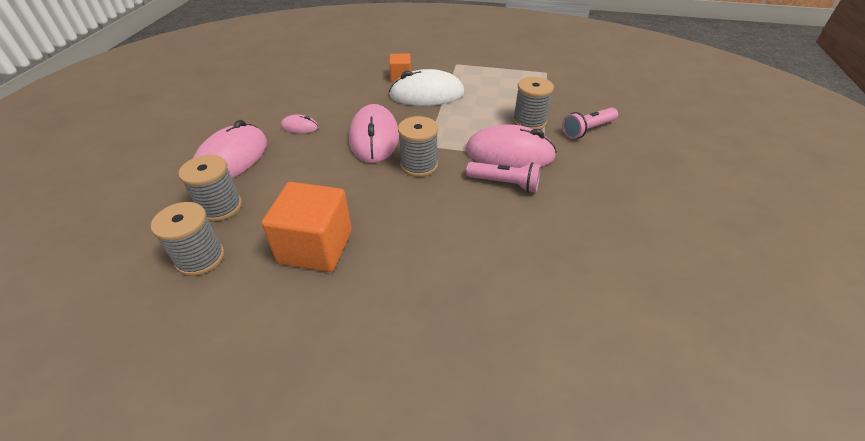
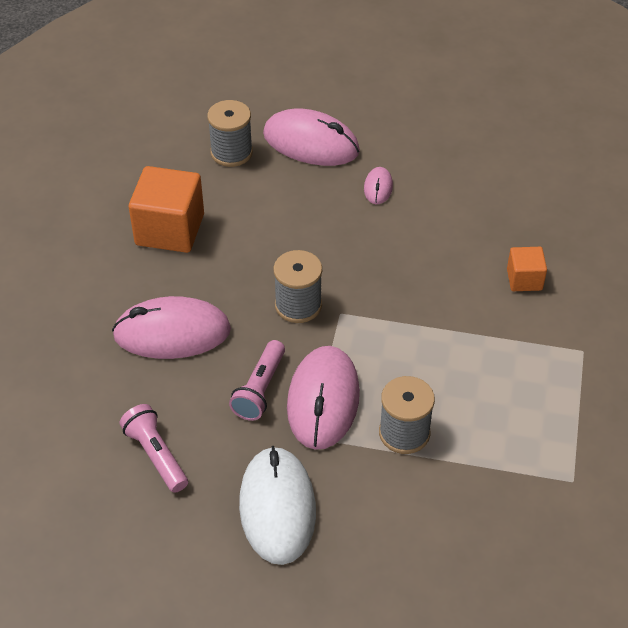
camera: 90 degrees right, 5 degrees up
(200, 258) = (164, 155): grey spool -> none
(374, 138) = (356, 260): pink mouse -> pink mouse (172, 333)
(427, 94) = (473, 312): white mouse -> white mouse (277, 507)
(587, 130) = (385, 506): pink flashlight -> pink flashlight (156, 455)

